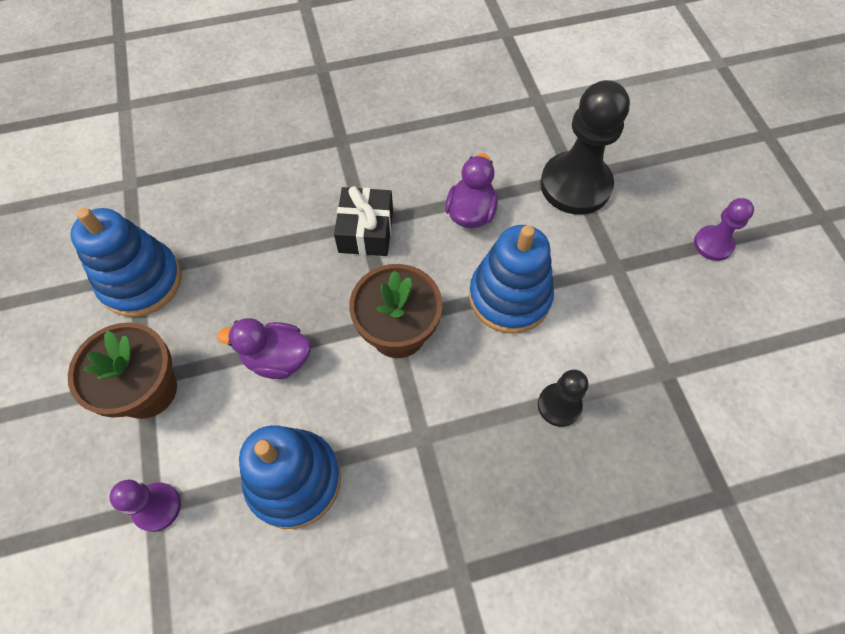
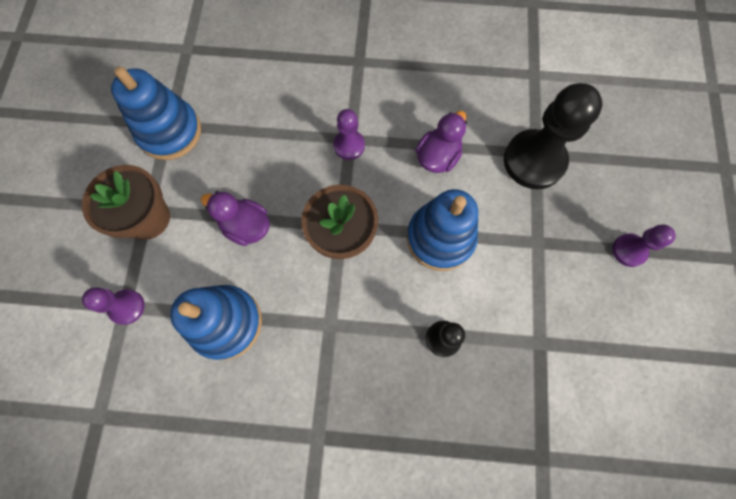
camera: 20 degrees right, 10 degrees up
(366, 231) = (349, 145): black gift -> purple pawn

